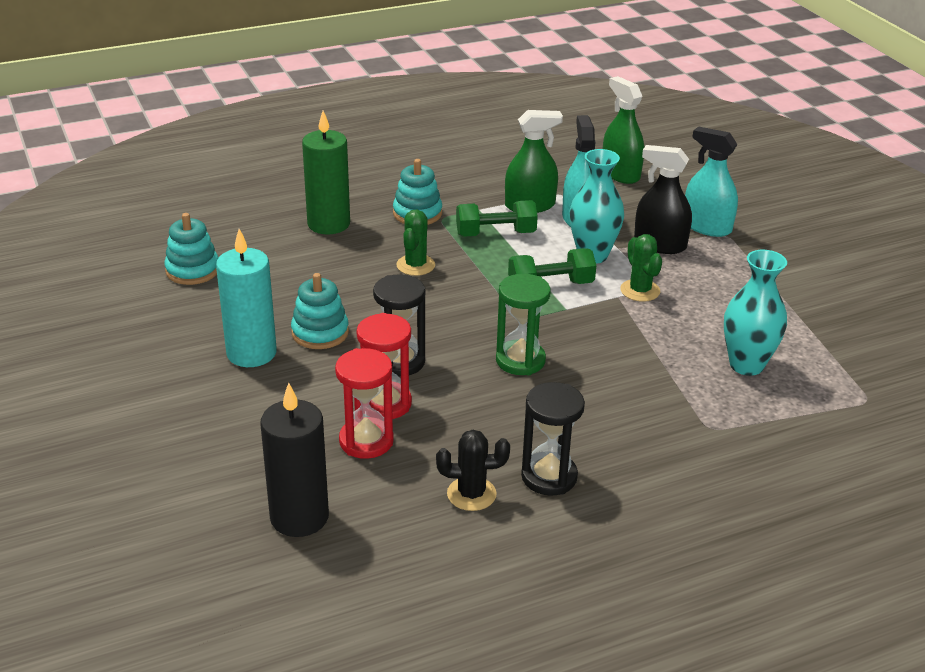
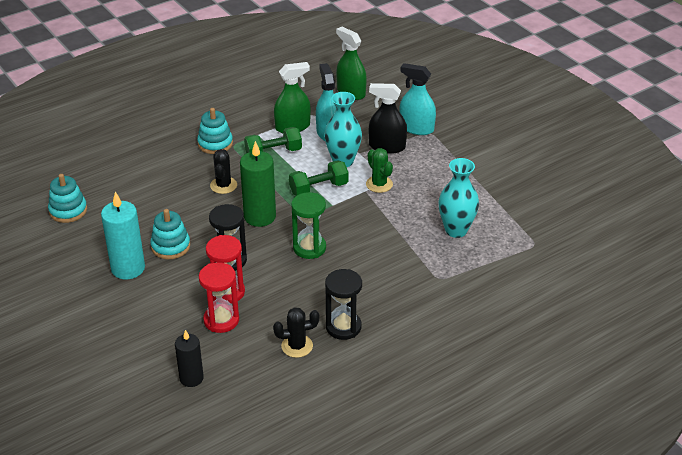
camera: 10 degrees left, 5 degrees up
(299, 517) = (191, 378): black candle -> black candle, size x0.64
(328, 224) = (154, 160): green candle -> green candle (260, 216)
(415, 265) = (223, 185): green cactus -> black cactus

